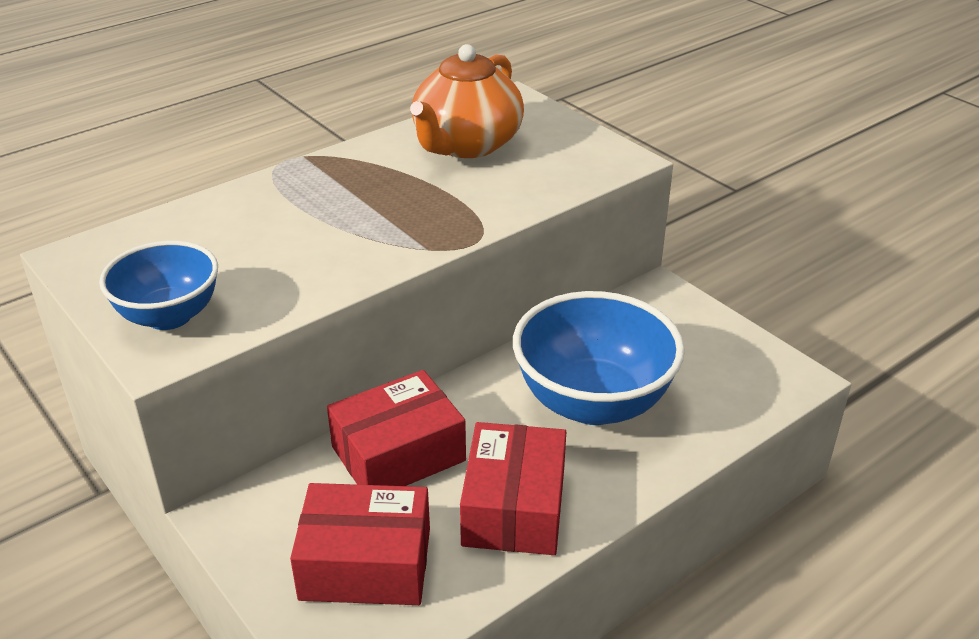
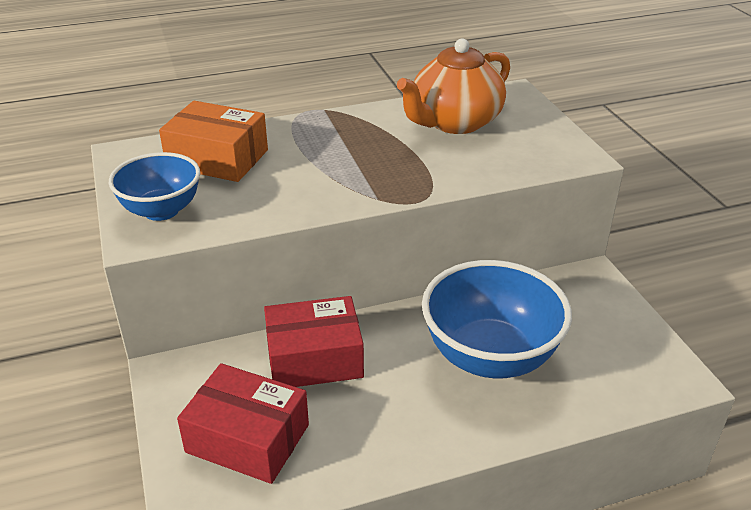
camera: 20 degrees right, 0 degrees up
(204, 239) = (217, 158): none -> orange box
(514, 507) = (383, 426): red box -> none

